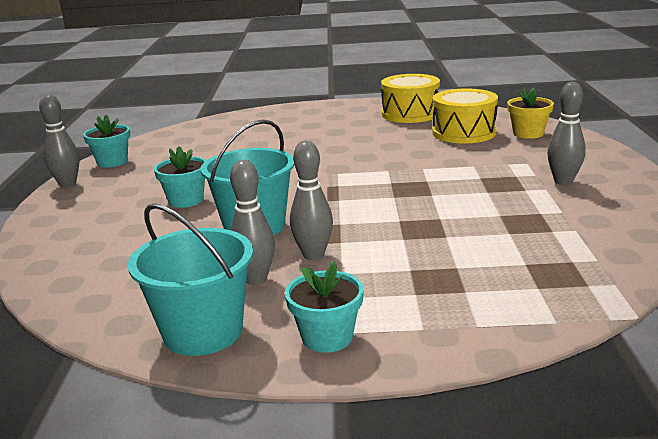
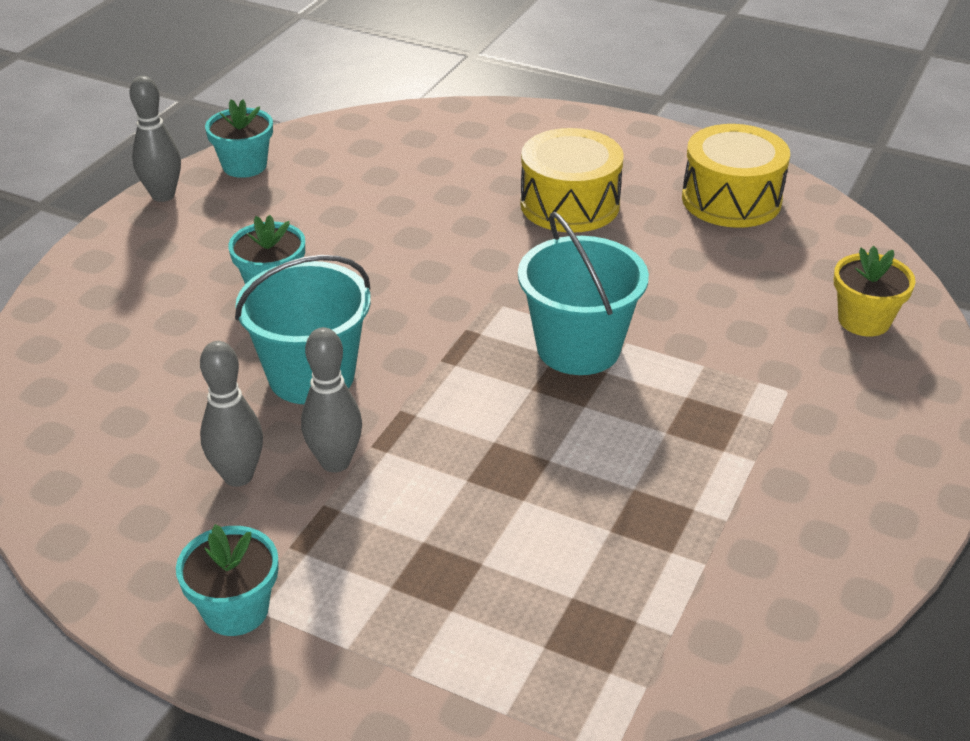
camera: 25 degrees right, 15 degrees up
(203, 332) = (120, 538): turquoise bucket -> turquoise bucket (578, 348)
(464, 133) = (766, 280): yellow drum -> yellow drum (570, 204)
(563, 181) = (797, 455): grey bowling pin -> none

